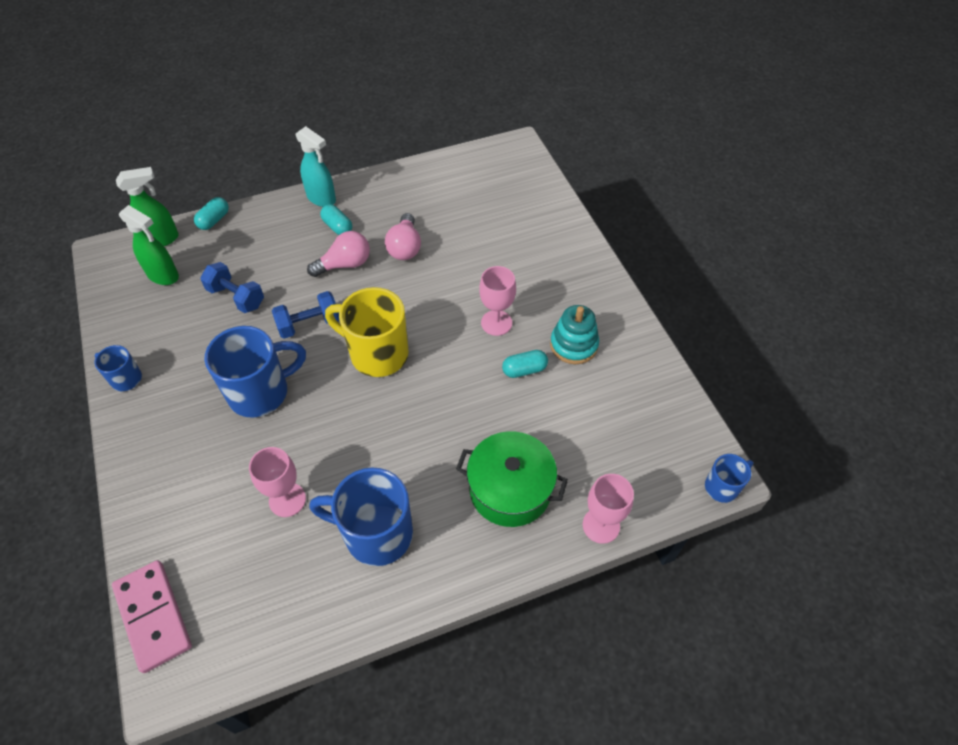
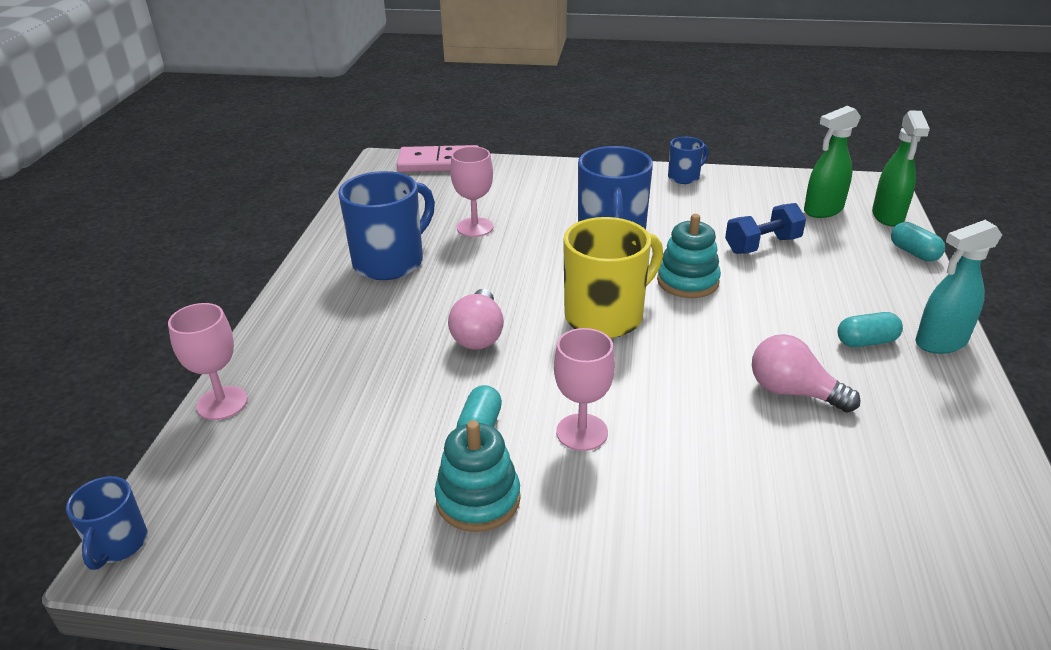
camera: 120 degrees right, 20 degrees down
(309, 324) = (687, 281): blue dumbbell -> turquoise stacking toy
(344, 264) = (781, 329): pink light bulb -> pink light bulb (478, 335)
(510, 489) = (338, 353): green pot -> none

